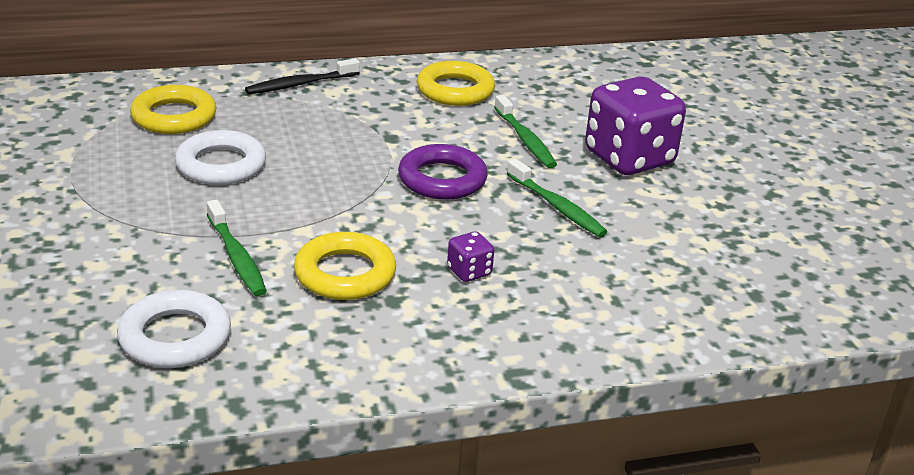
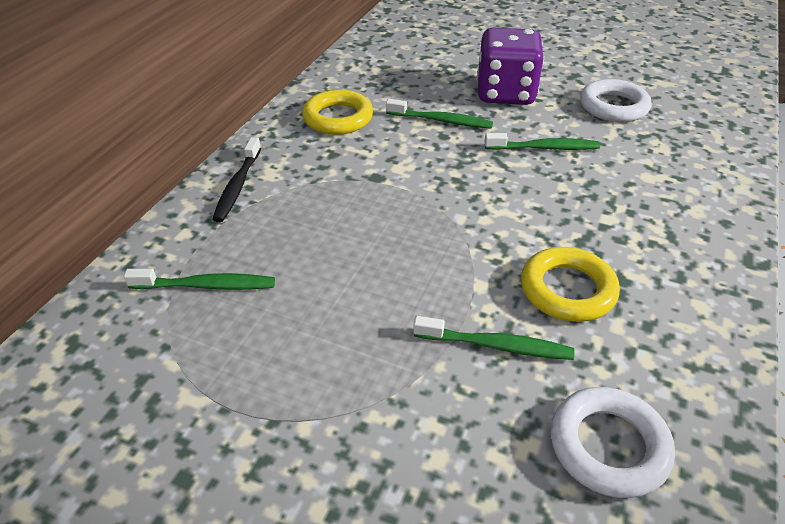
camera: 50 degrees left, 10 degrees up
(174, 117) = (206, 286): yellow ring -> green toothbrush
(221, 165) = (328, 291): white ring -> white ring (613, 106)
(442, 179) = (464, 180): purple ring -> none
(469, 272) = (605, 224): purple dice -> none

